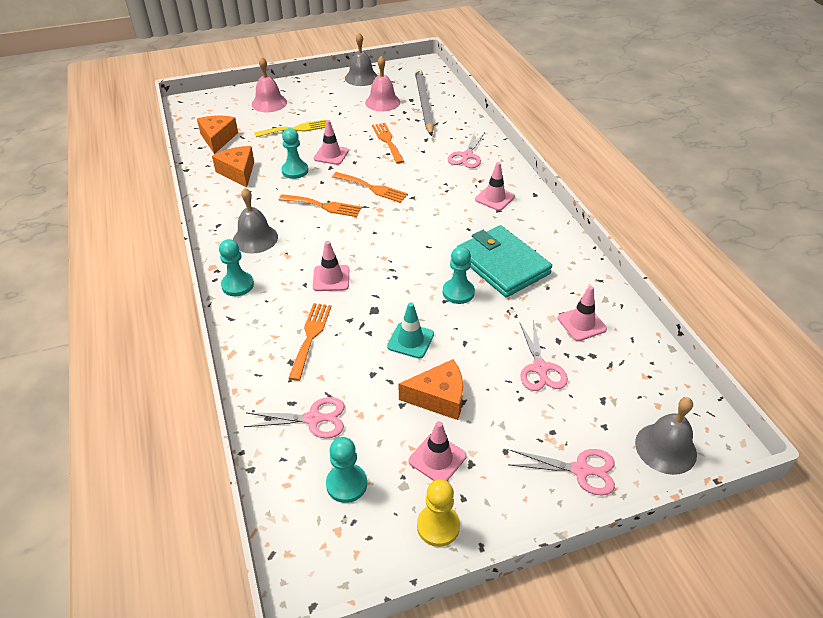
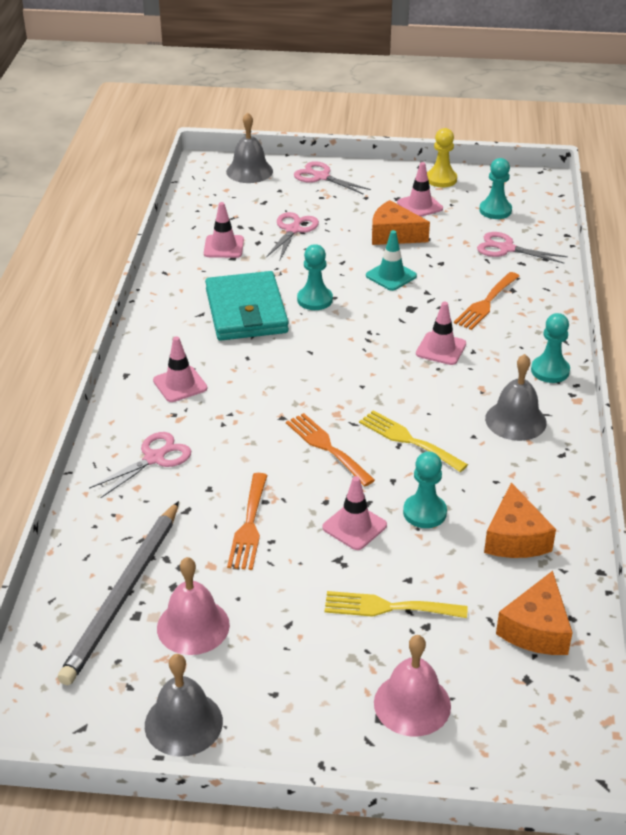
camera: 155 degrees left, 5 degrees down
(324, 206) = (408, 440): orange fork -> yellow fork

